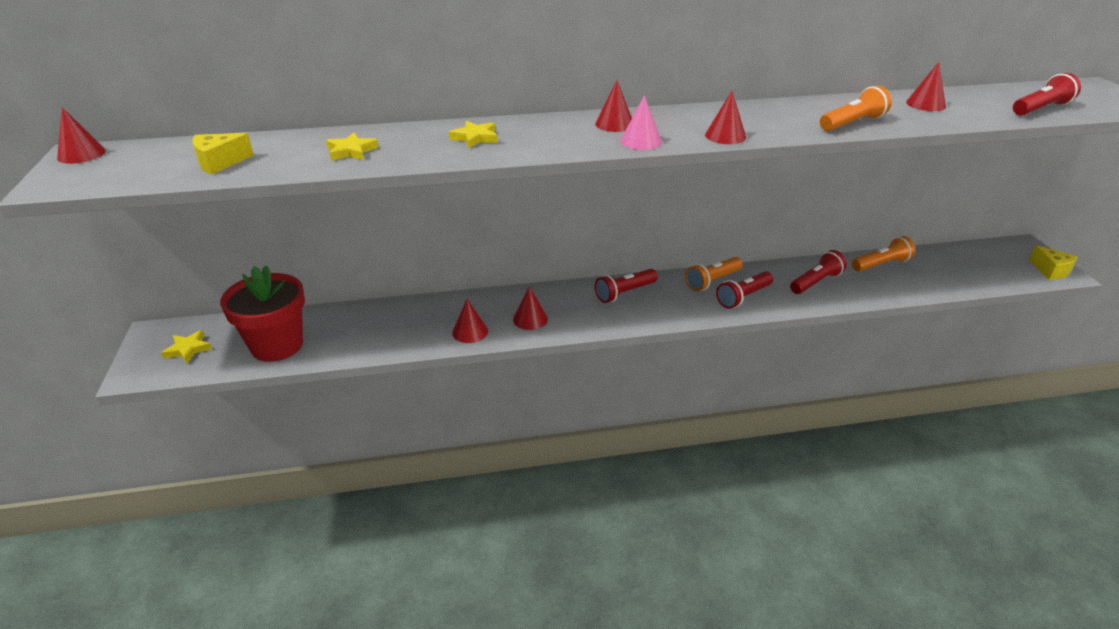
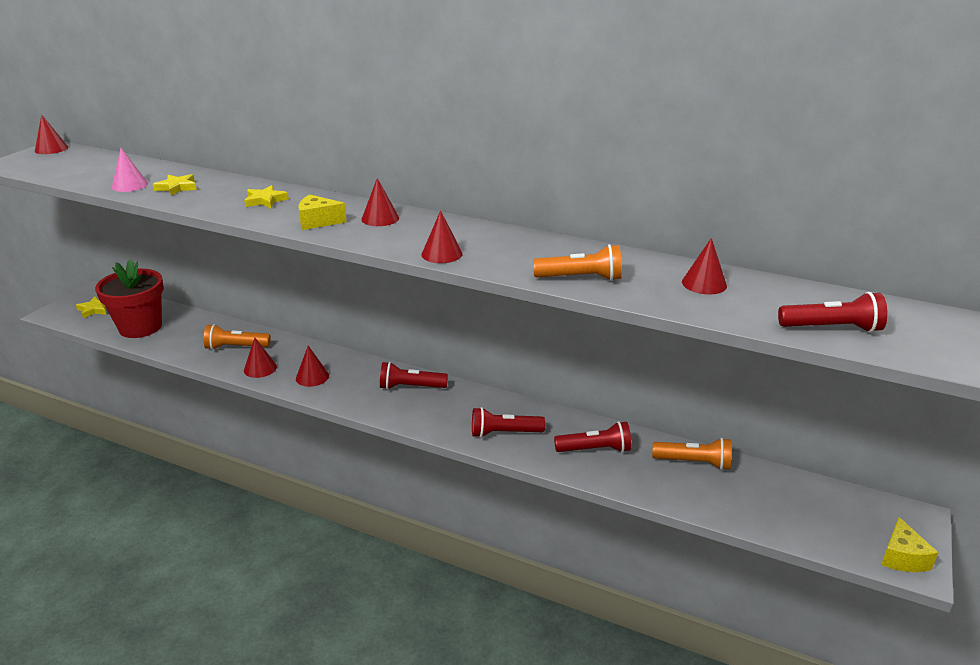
camera: 35 degrees right, 5 degrees down
(219, 162) = (99, 174): yellow cheese -> yellow cheese (318, 222)
(641, 141) = (368, 238): pink cone -> pink cone (130, 185)
(712, 281) = (498, 408): orange flashlight -> orange flashlight (236, 347)

